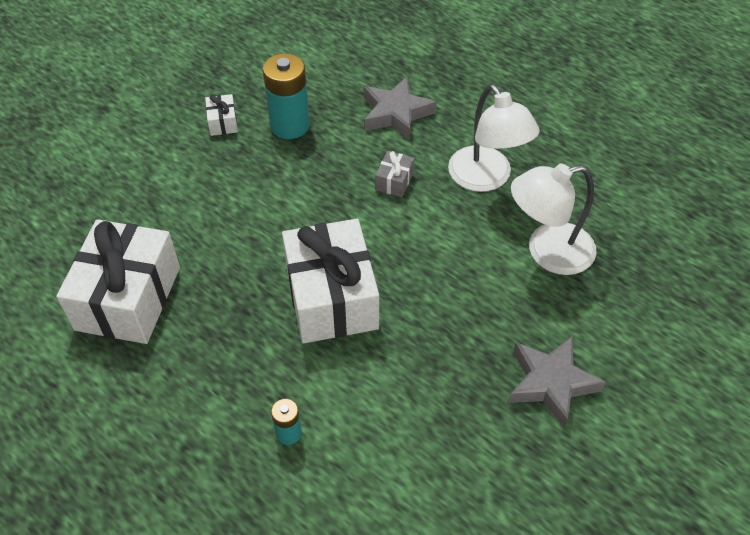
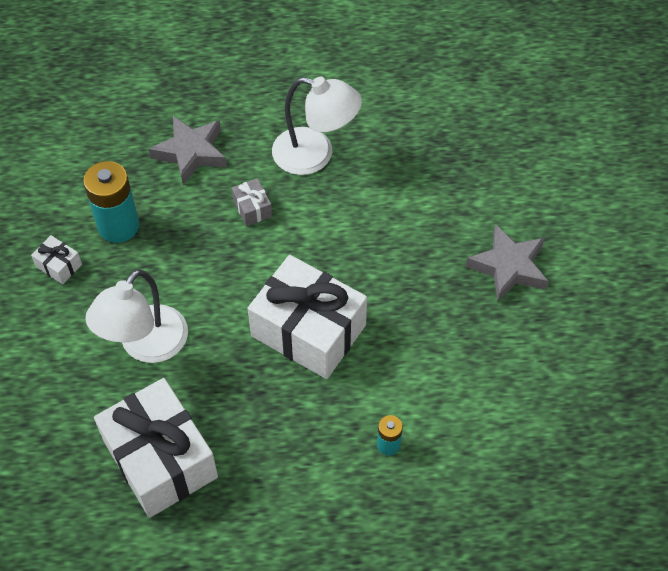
camera: 45 degrees left, 5 degrees up
(547, 252) = (413, 178): white lamp -> white lamp (145, 346)

